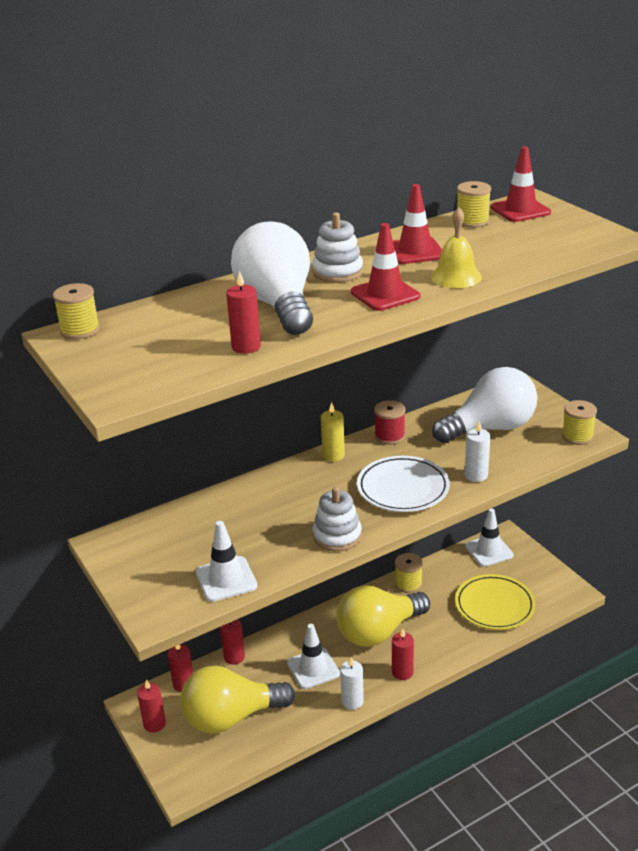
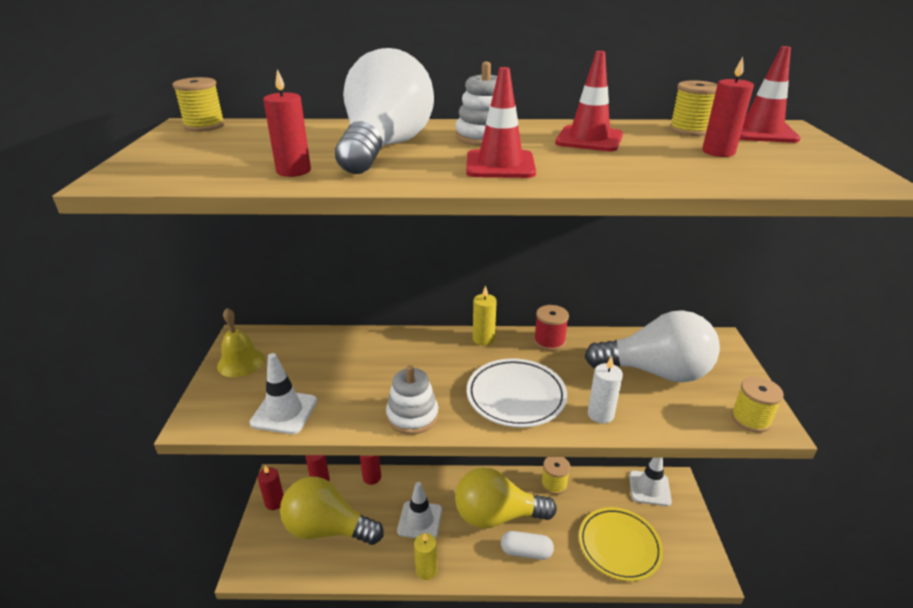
camera: 30 degrees right, 0 degrees up
(352, 701) = (426, 570): white candle -> yellow candle
(402, 672) = (488, 566): red candle -> red candle (718, 152)
(424, 646) = (526, 552): none -> white capsule
(456, 277) = (603, 169): yellow bell -> yellow bell (241, 362)

